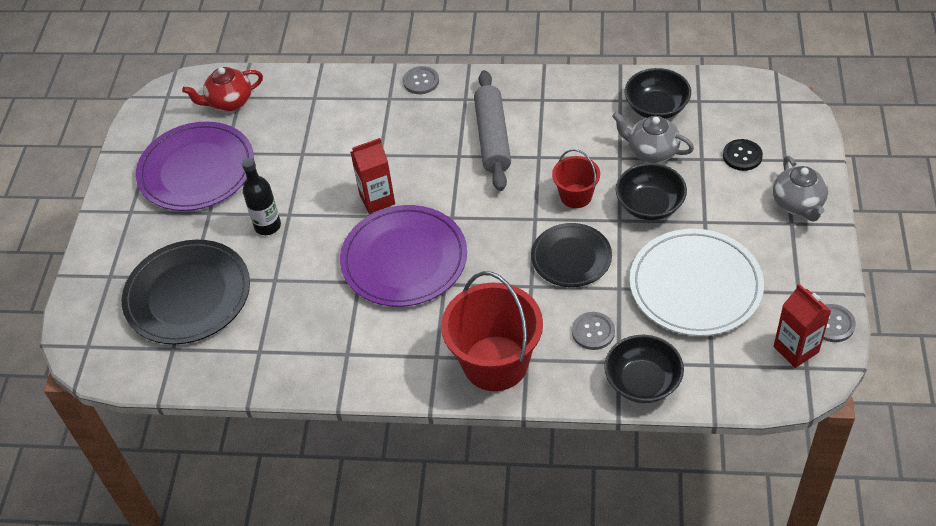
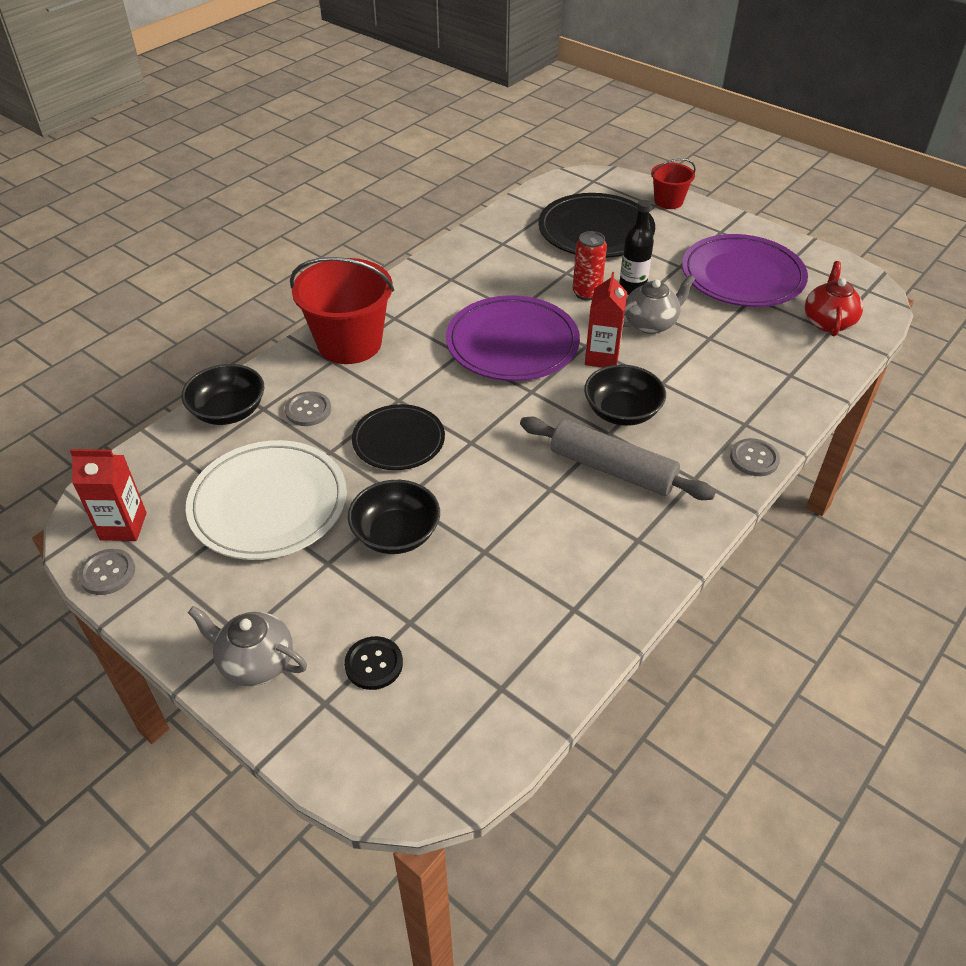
camera: 120 degrees right, 5 degrees down
(297, 250) = (586, 293): none -> red can
(576, 196) = (468, 486): red bucket -> red bucket (668, 201)
(651, 151) = (465, 584): grey teapot -> grey teapot (651, 323)
(656, 107) = (529, 636): black bowl -> black bowl (622, 412)

